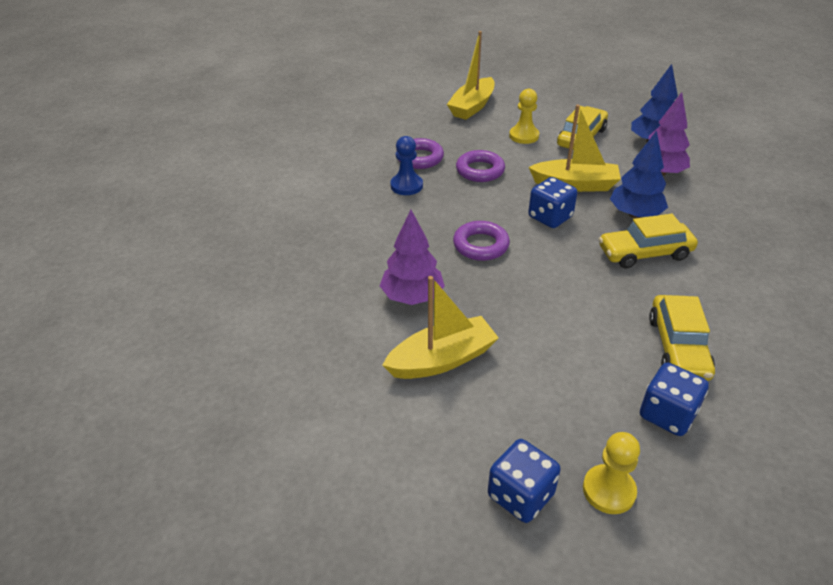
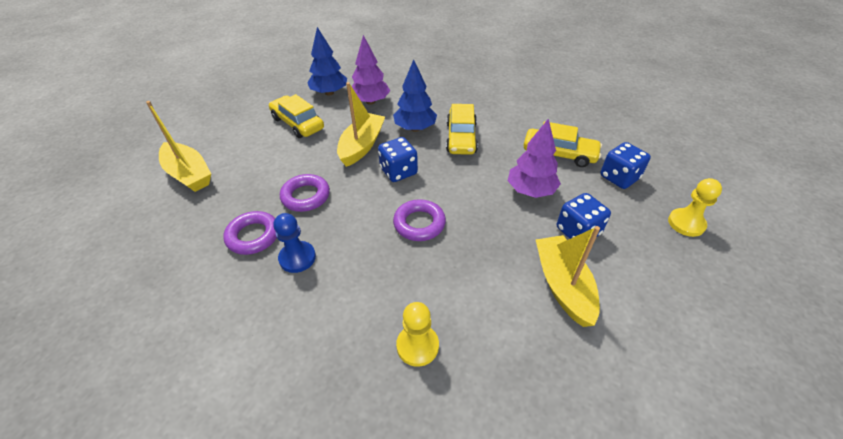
camera: 75 degrees left, 5 degrees up
(412, 297) = (477, 290): purple tree -> purple tree (530, 191)
(520, 495) = (699, 270): blue dice -> blue dice (578, 231)
(524, 136) = (269, 154): yellow pawn -> yellow pawn (417, 346)

